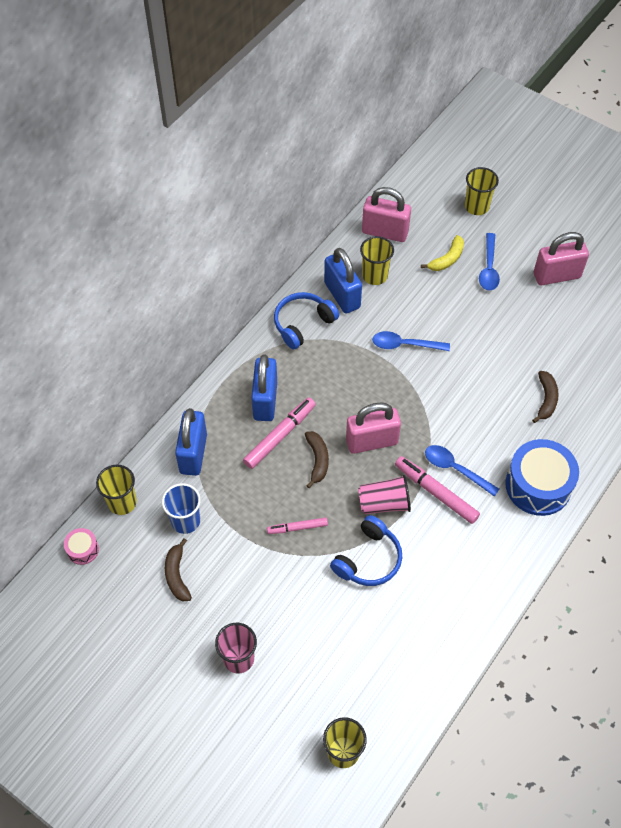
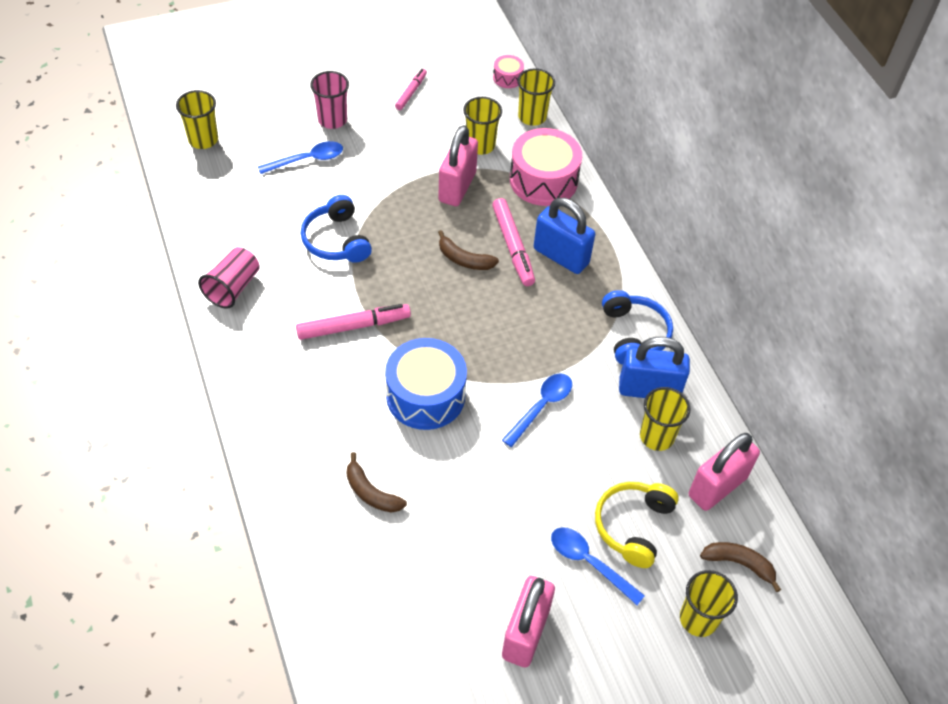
camera: 120 degrees right, 5 degrees down
(177, 575) = (435, 118): brown banana -> brown banana (739, 564)
(185, 521) = (480, 145): blue cup -> yellow cup
(193, 453) = (543, 180): blue padlock -> pink drum
(297, 528) = (409, 210): pink marker -> pink marker (411, 92)
(371, 441) = (449, 310): pink padlock -> pink padlock (457, 187)
(384, 503) = (378, 282): pink cup -> pink cup (233, 288)
(447, 259) = (633, 526): yellow banana -> yellow headphones
(455, 469) = (363, 357): blue spoon -> blue spoon (307, 160)
(538, 485) = (285, 414): blue drum -> blue drum (425, 395)

